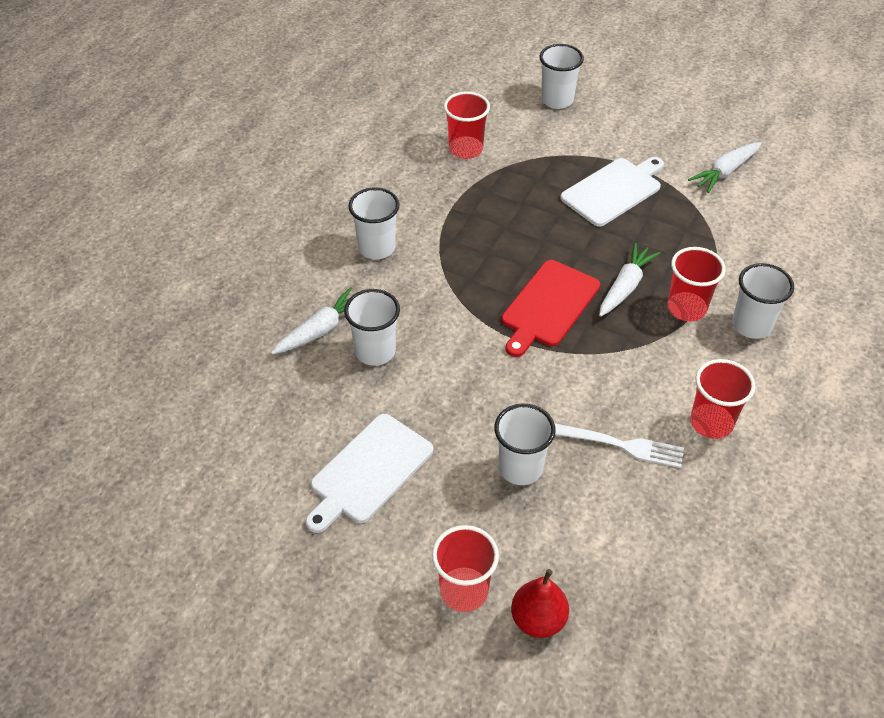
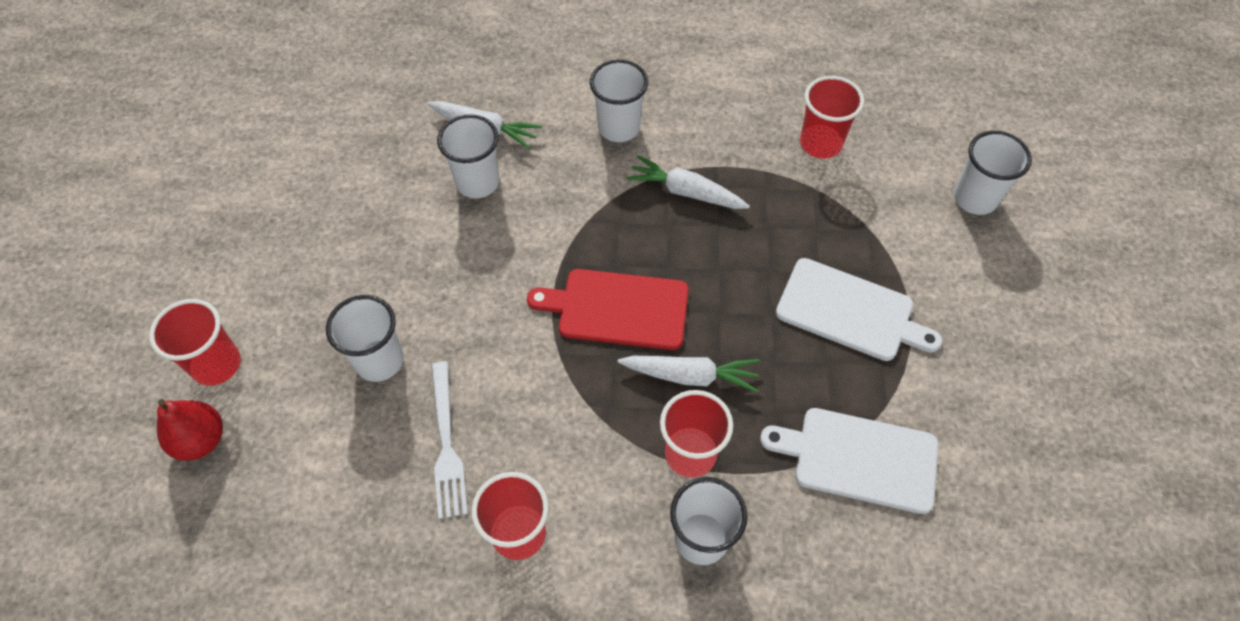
camera: 65 degrees right, 10 degrees up
(369, 471) = (328, 236): white cutting board -> white cutting board (859, 459)
(725, 172) = (973, 429): white carrot -> white carrot (686, 192)

